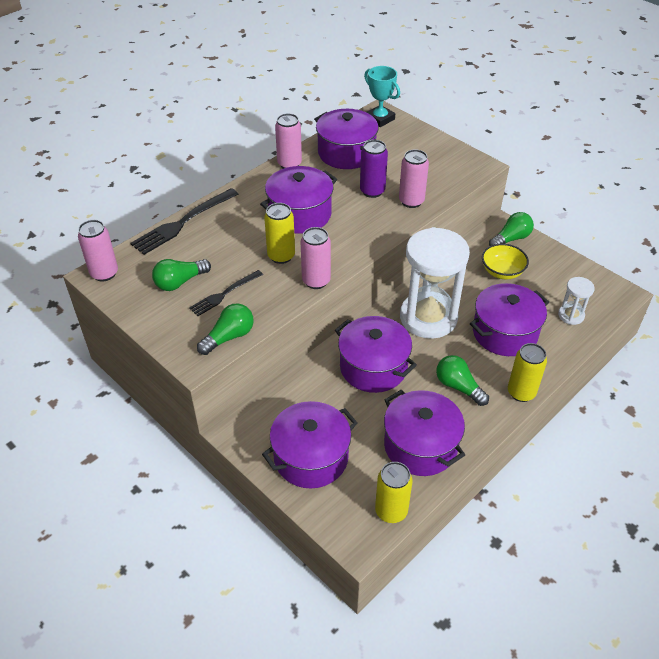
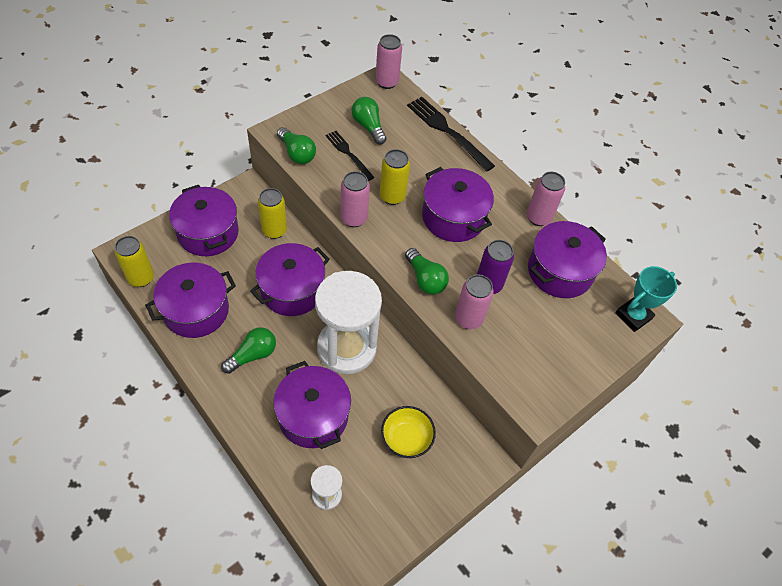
camera: 90 degrees right, 10 degrees up
(511, 239) = (463, 465): green light bulb -> green light bulb (425, 279)
(521, 392) = (232, 409): yellow can -> yellow can (274, 230)

